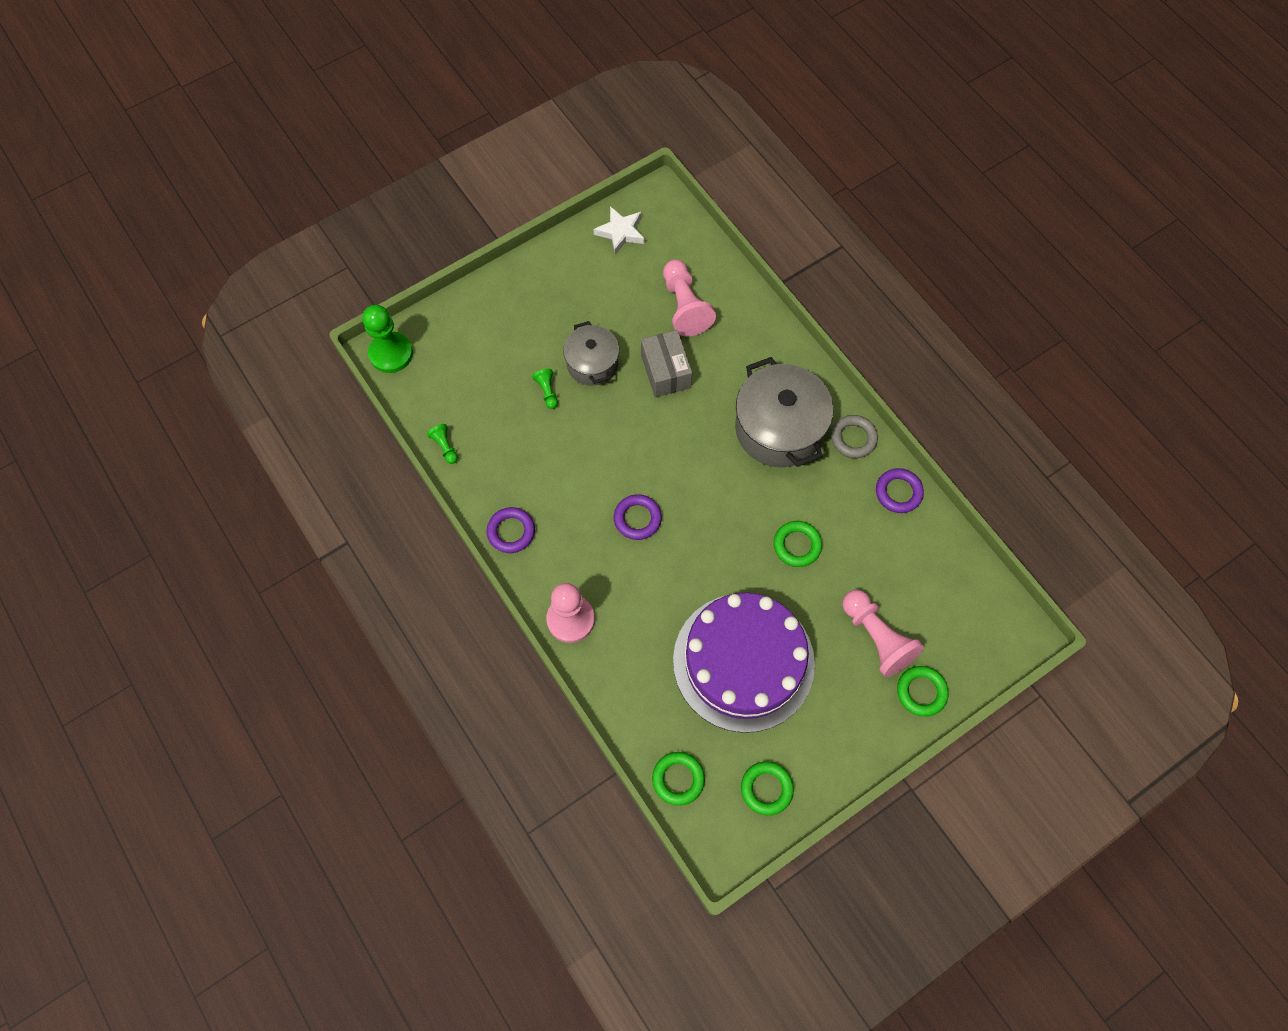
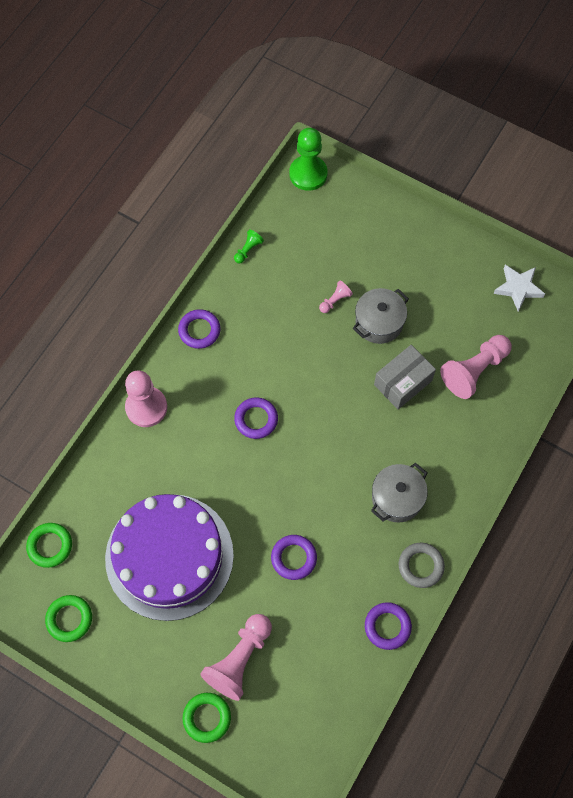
camera: 65 degrees right, 0 degrees up
(547, 391) = (335, 300): green pawn -> pink pawn
(779, 429) = (397, 498): grey pot -> grey pot, size x0.60
(797, 545) = (293, 558): green ring -> purple ring

